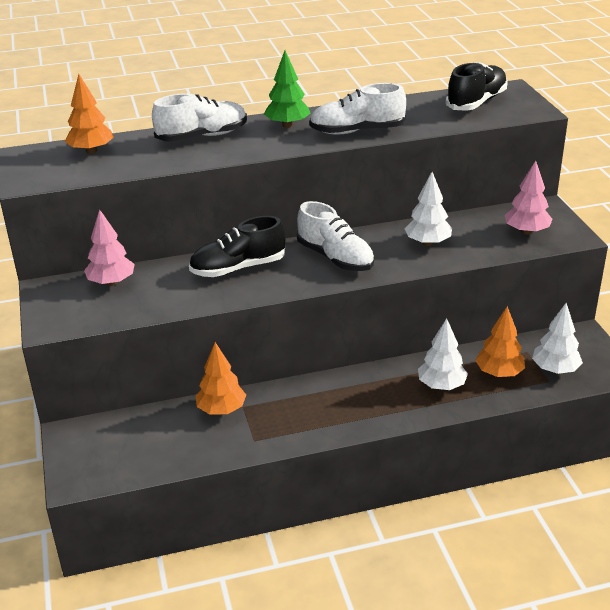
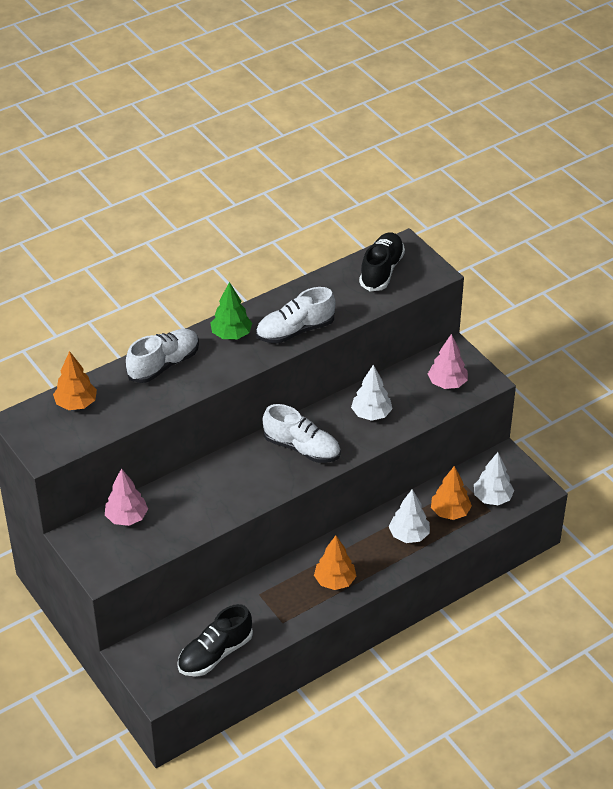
camera: 20 degrees left, 10 degrees up
(221, 409) = (243, 601): orange tree -> orange tree (334, 581)
(238, 268) = (226, 478): black shoe -> black shoe (215, 654)

